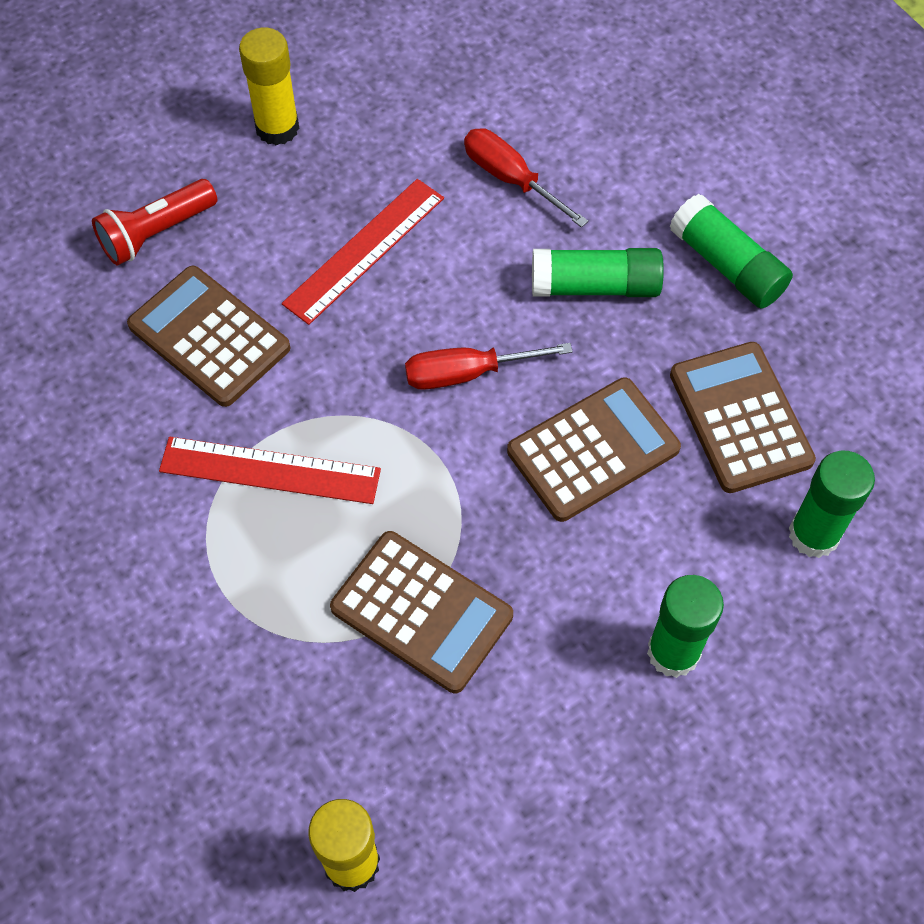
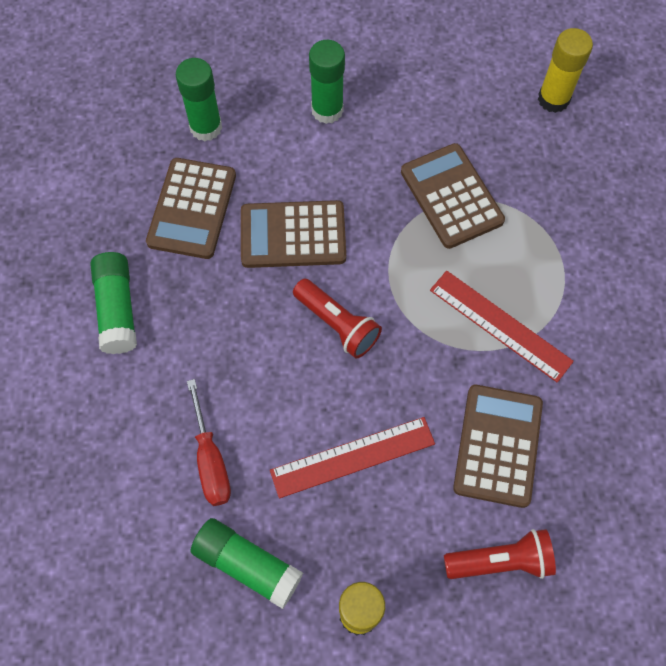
camera: 150 degrees left, 5 degrees up
(209, 337) = (498, 445): brown calculator -> brown calculator turned 150 degrees counterclockwise
(468, 373) = (337, 324): red screwdriver -> red flashlight
(595, 286) = (213, 341): green glue stick -> green glue stick (247, 564)

